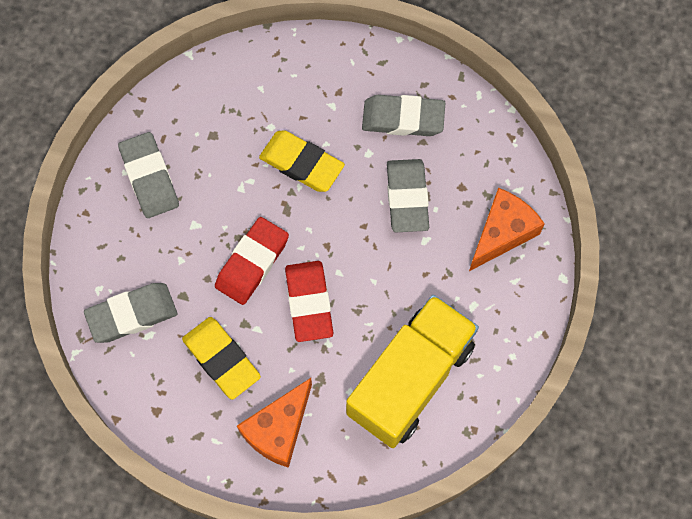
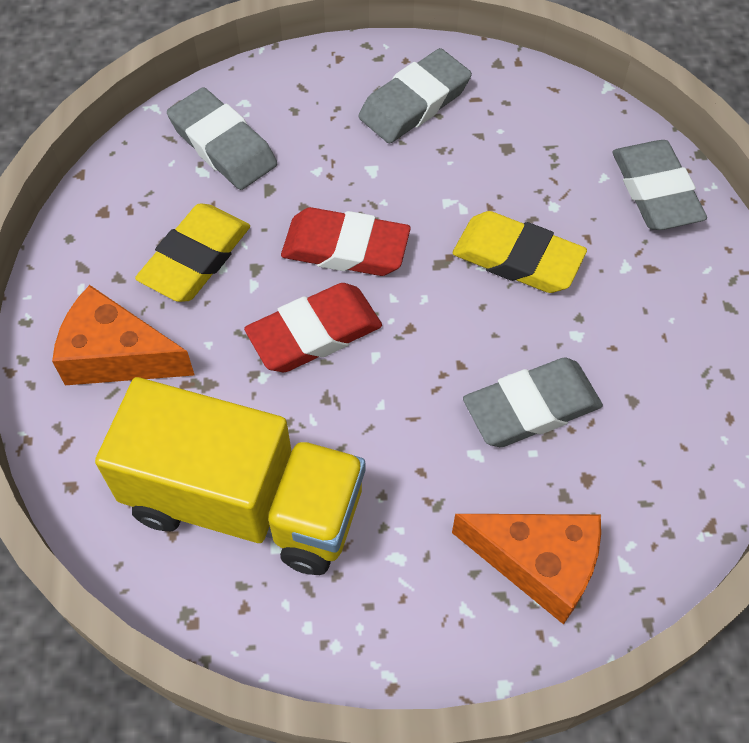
camera: 70 degrees right, 10 degrees down
(301, 164) = (517, 258): yellow eraser -> yellow eraser turned 75 degrees counterclockwise
(403, 118) = (655, 362): grey eraser -> grey eraser (655, 191)

